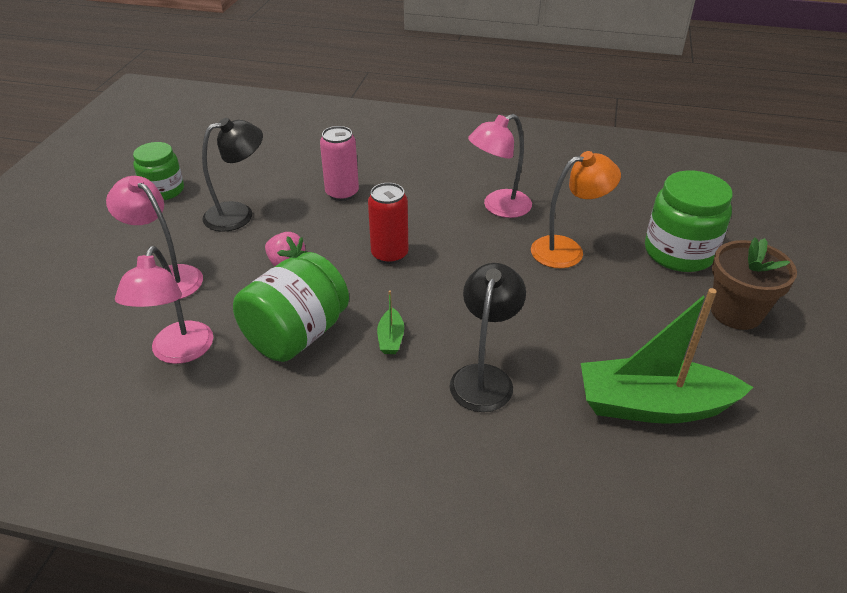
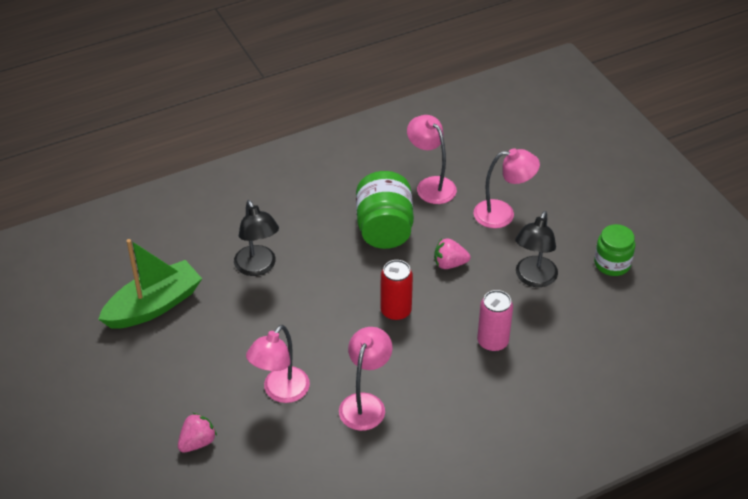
camera: 140 degrees right, 5 degrees up
(391, 338) = (331, 258): green boat -> none
(567, 250) = (280, 392): orange lamp -> pink lamp
(679, 252) = (197, 442): green jar -> pink strawberry
(736, 312) = (131, 406): brown flower pot -> none

